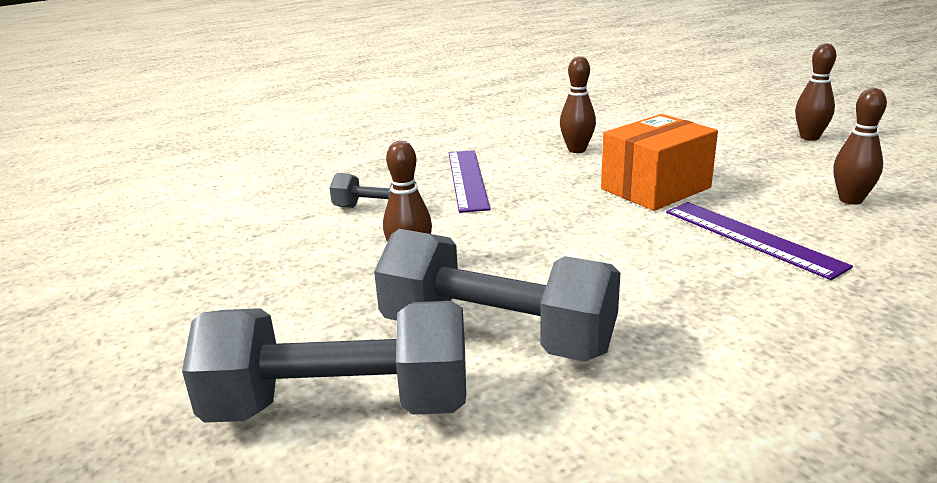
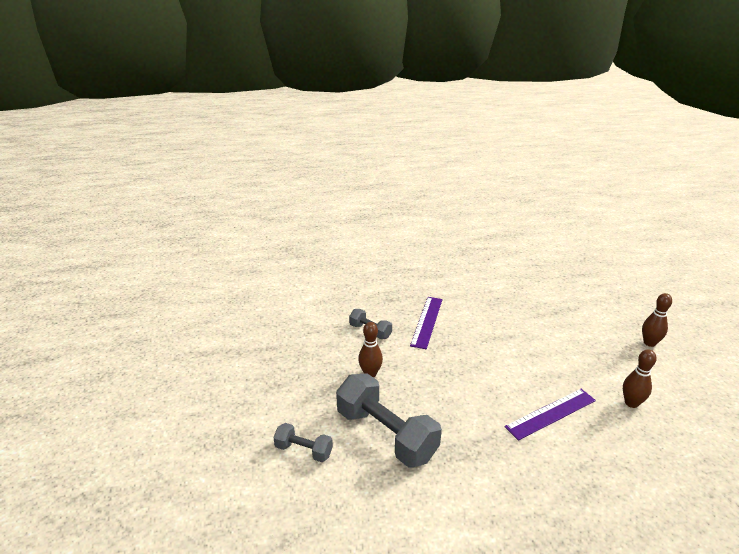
camera: 20 degrees right, 5 degrees up
(340, 406) = (304, 450): grey dumbbell -> grey dumbbell, size x0.50
(577, 150) = (499, 314): brown bowling pin -> none
(655, 188) = (524, 359): orange box -> none
(751, 238) = (551, 413): purple ruler -> purple ruler turned 75 degrees clockwise

